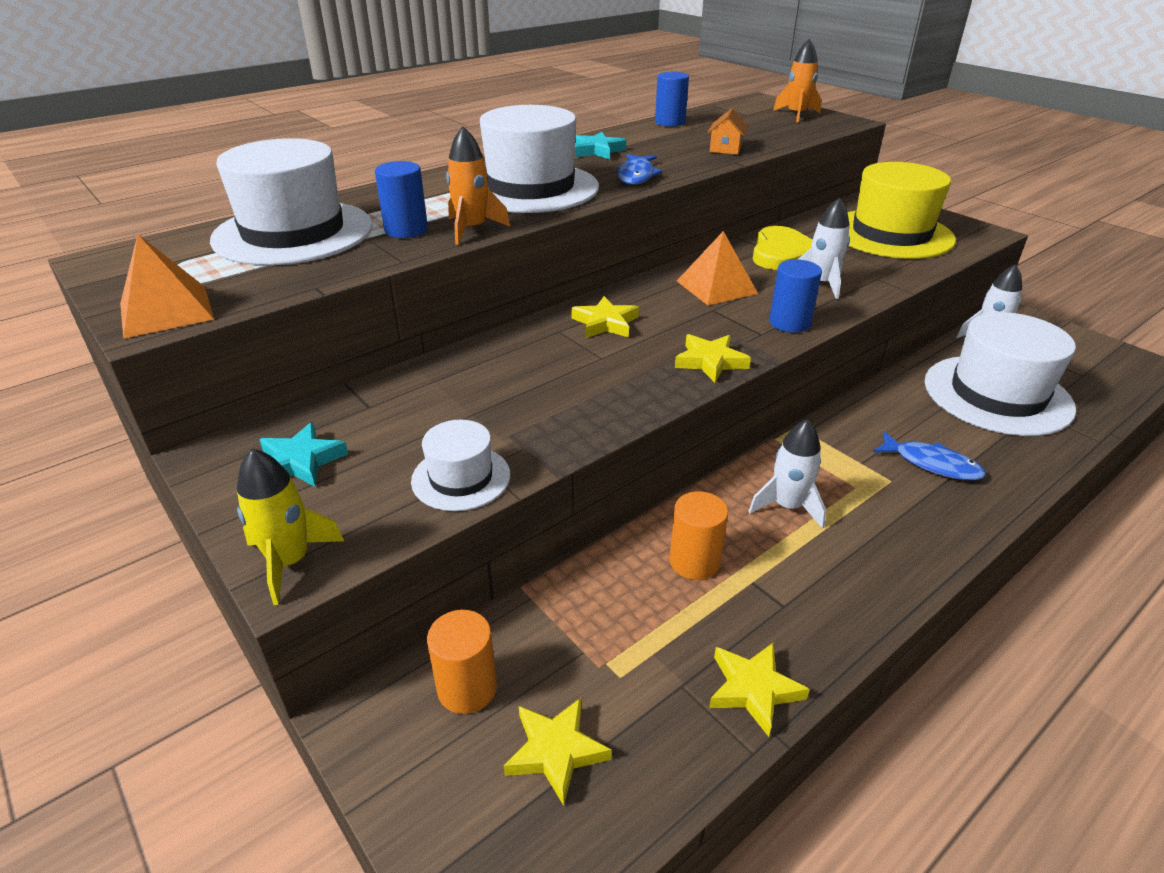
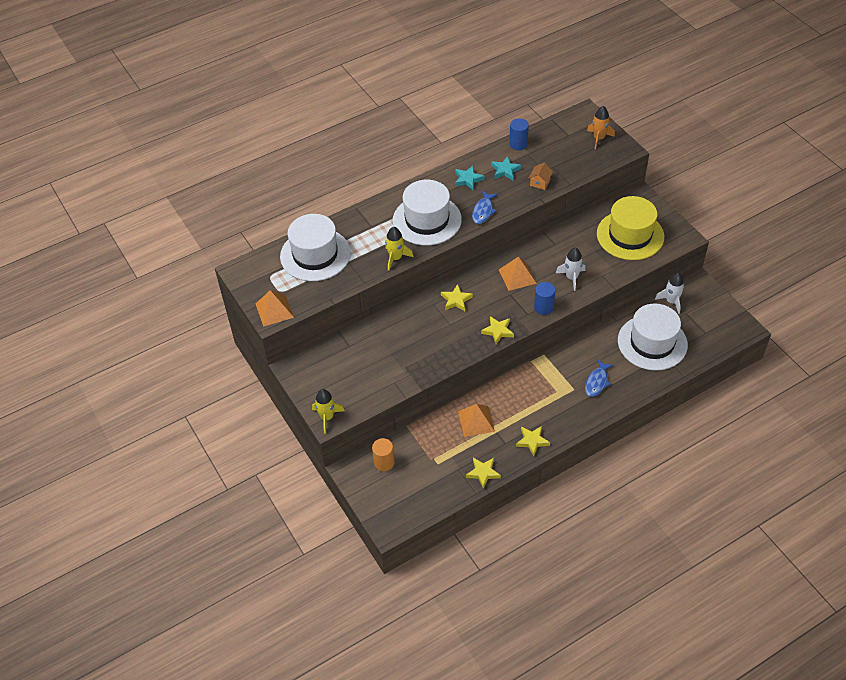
camera: 10 degrees right, 15 degrees up
(300, 461) = (325, 373): turquoise star -> turquoise star (505, 170)
(406, 230) = (366, 256): blue cylinder -> none
(461, 478) = (385, 387): white hat -> none
(472, 229) = (396, 258): orange rocket -> yellow rocket
(556, 751) = (412, 486): yellow star -> yellow star (532, 441)
(694, 562) = (476, 421): orange cylinder -> orange pyramid
(782, 253) = (562, 249): yellow heart -> none
(787, 506) = (523, 398): white rocket -> none
(932, 464) = (597, 382): blue fish -> blue fish turned 75 degrees clockwise

